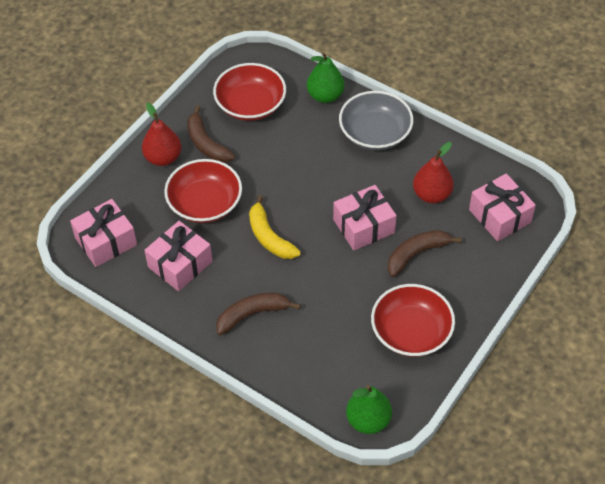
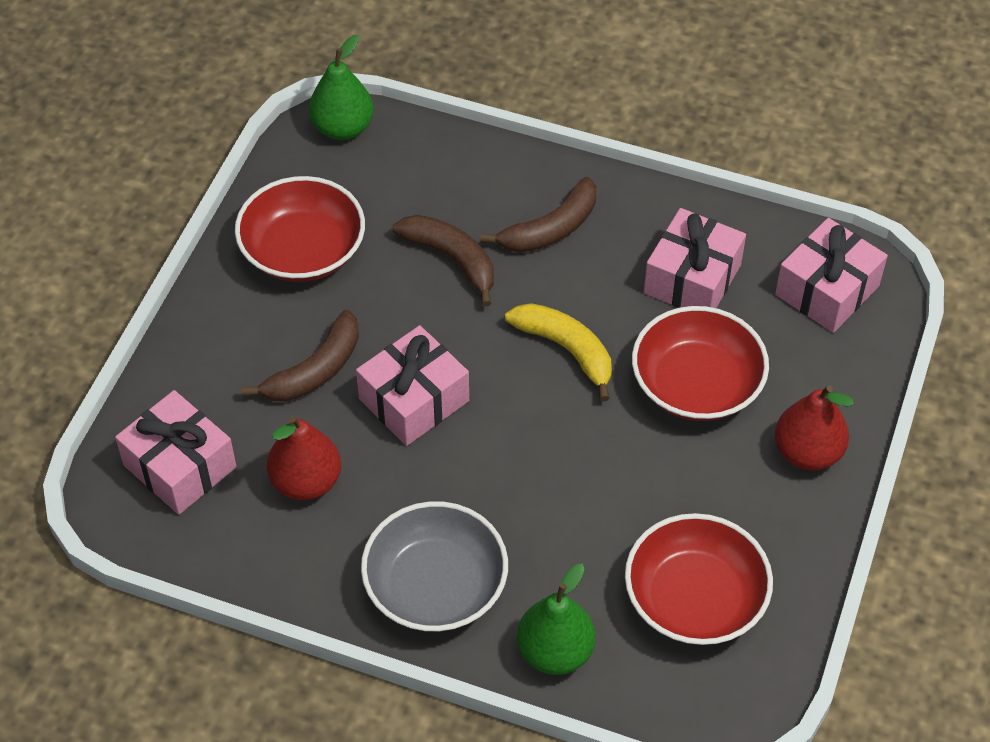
camera: 165 degrees right, 0 degrees up
(206, 143) = (743, 497): brown banana -> brown banana (452, 259)

